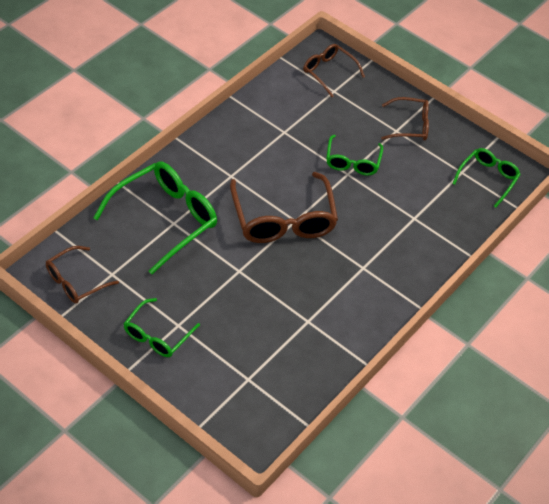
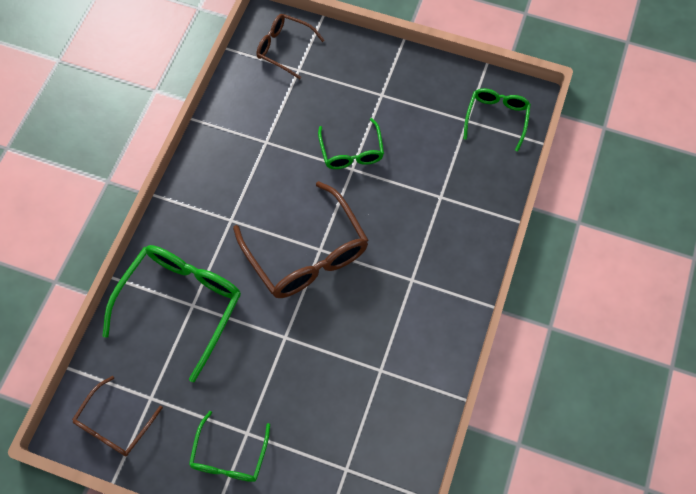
camera: 15 degrees left, 15 degrees up
(410, 125) = (394, 83): brown glasses -> none

